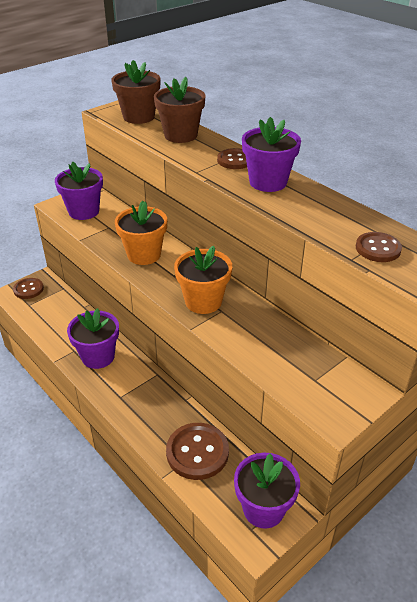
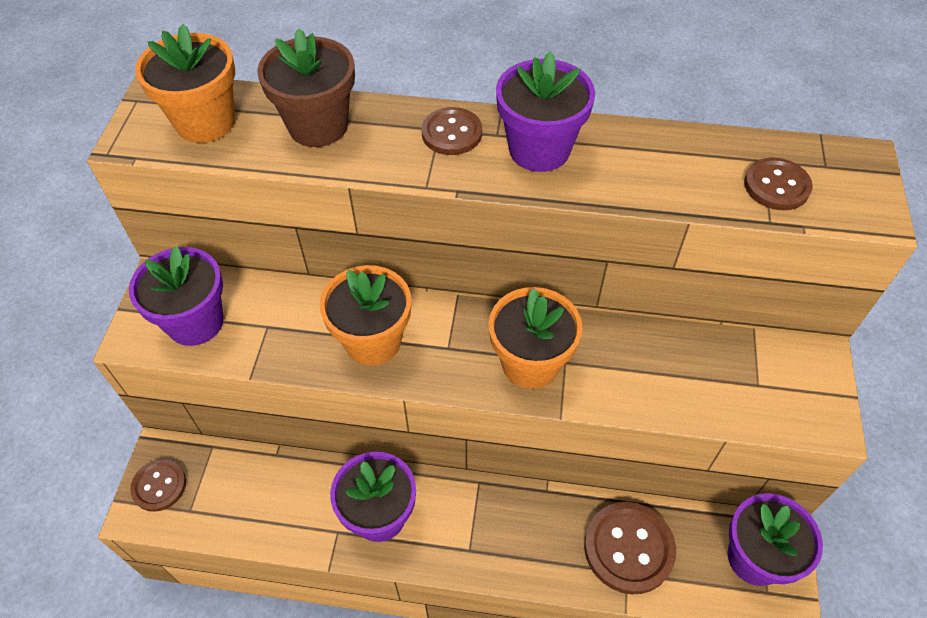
camera: 40 degrees left, 15 degrees up
(139, 117) = (205, 122): brown flower pot -> orange flower pot

